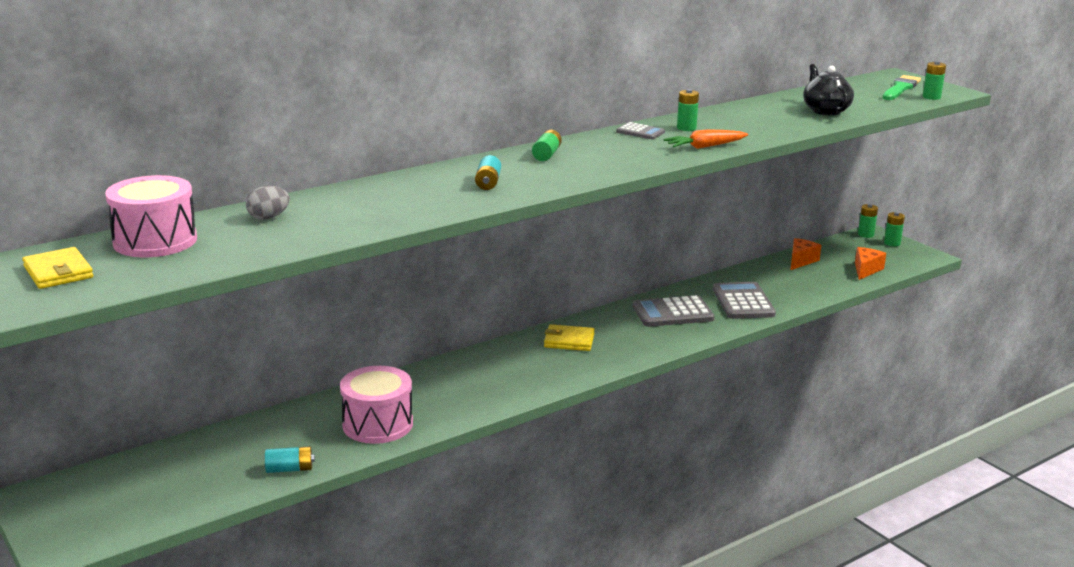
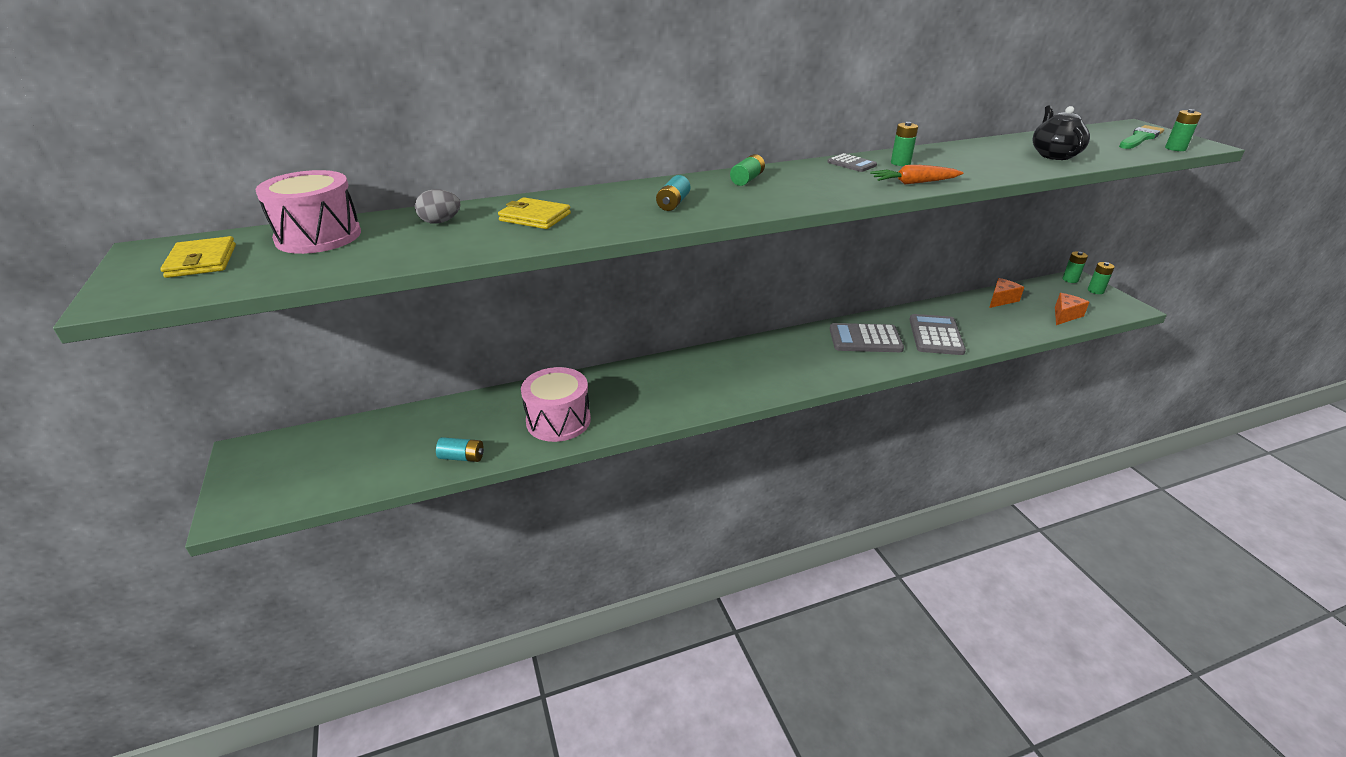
camera: 15 degrees right, 10 degrees up
(569, 341) = (760, 356): yellow wallet -> yellow wallet (535, 217)

